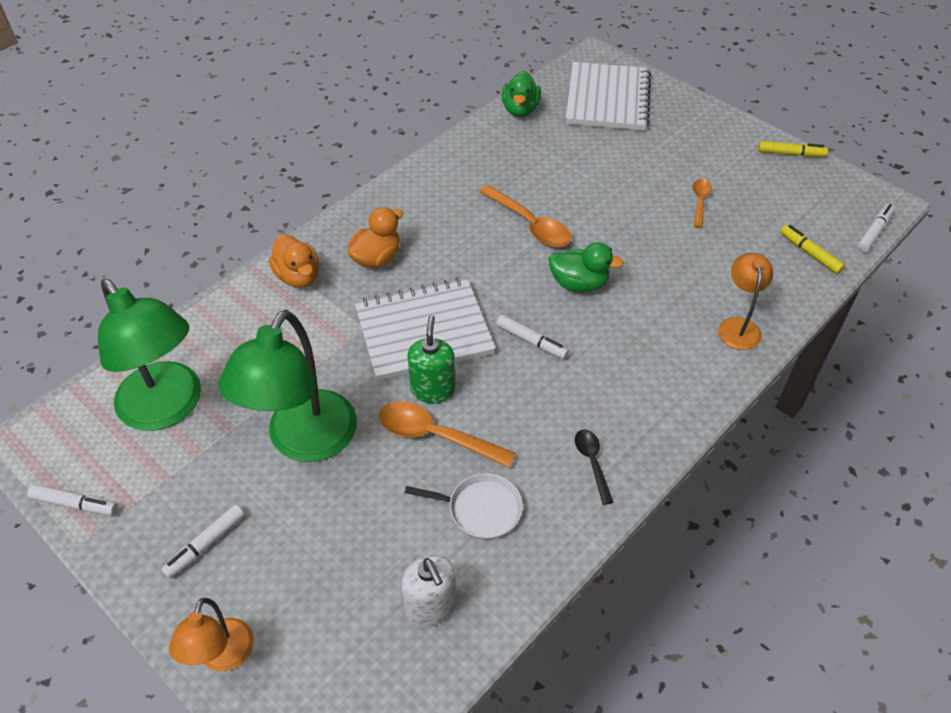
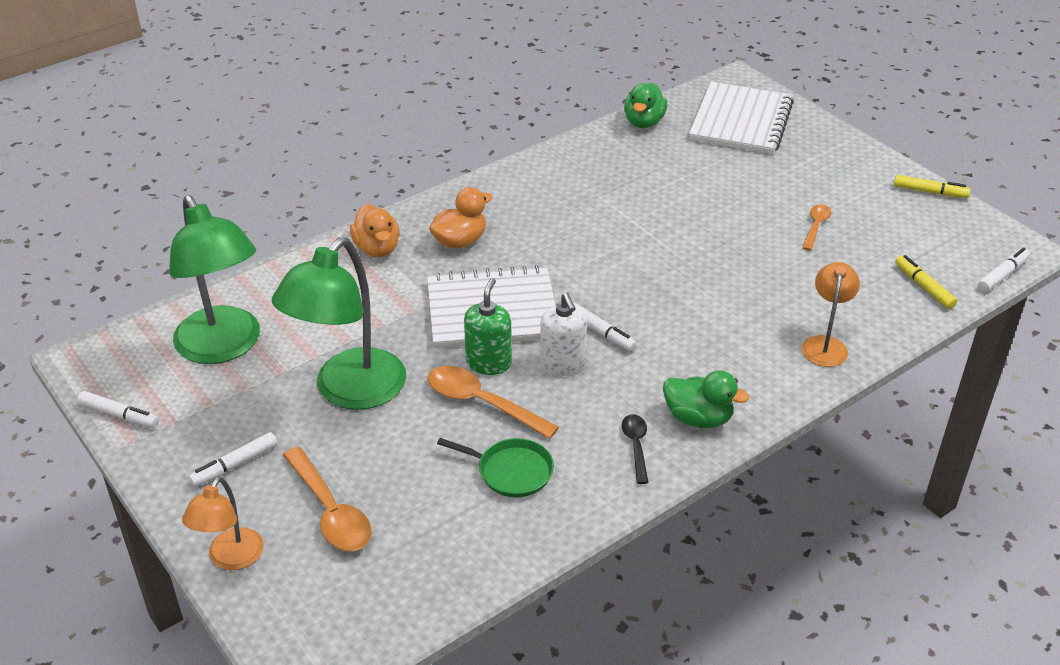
camera: 10 degrees right, 10 degrees down
(431, 607) = (441, 546): white soap dispenser -> white soap dispenser (563, 364)
(481, 509) = (511, 471): white pan -> green pan
(530, 224) = (627, 228): orange spoon -> orange spoon (330, 511)
(579, 284) = (664, 287): green duck -> green duck (698, 418)

